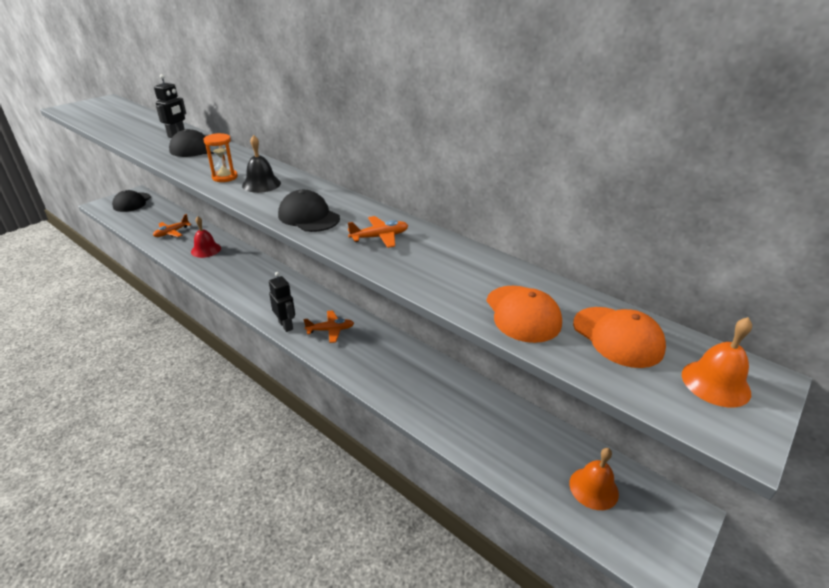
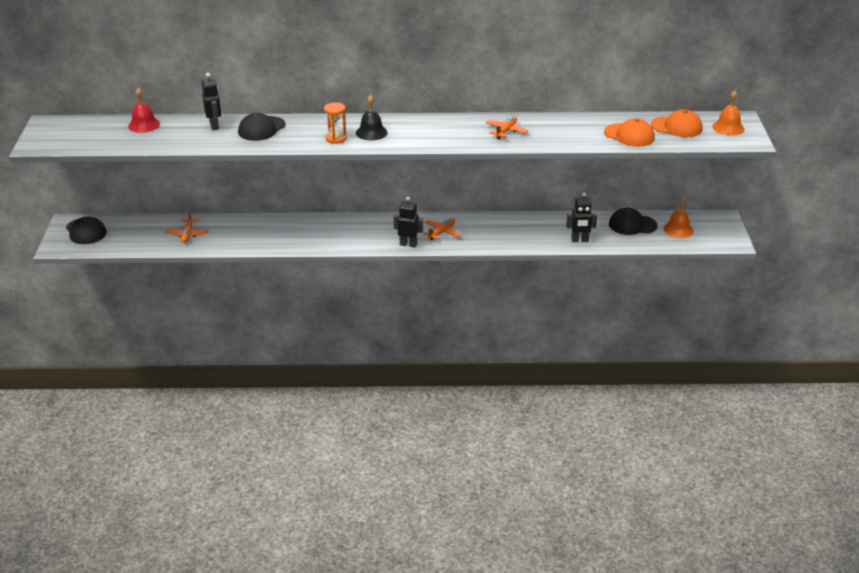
camera: 40 degrees left, 0 degrees up
(206, 250) = (248, 232): red bell -> red bell (144, 125)
(309, 216) = (445, 138): black cap -> black cap (632, 225)
(447, 423) = (580, 240): none -> black robot

